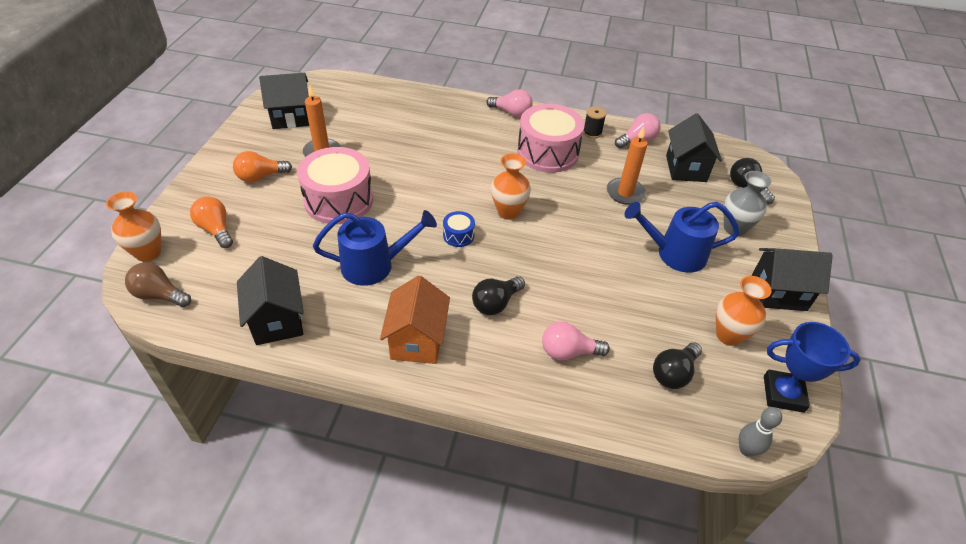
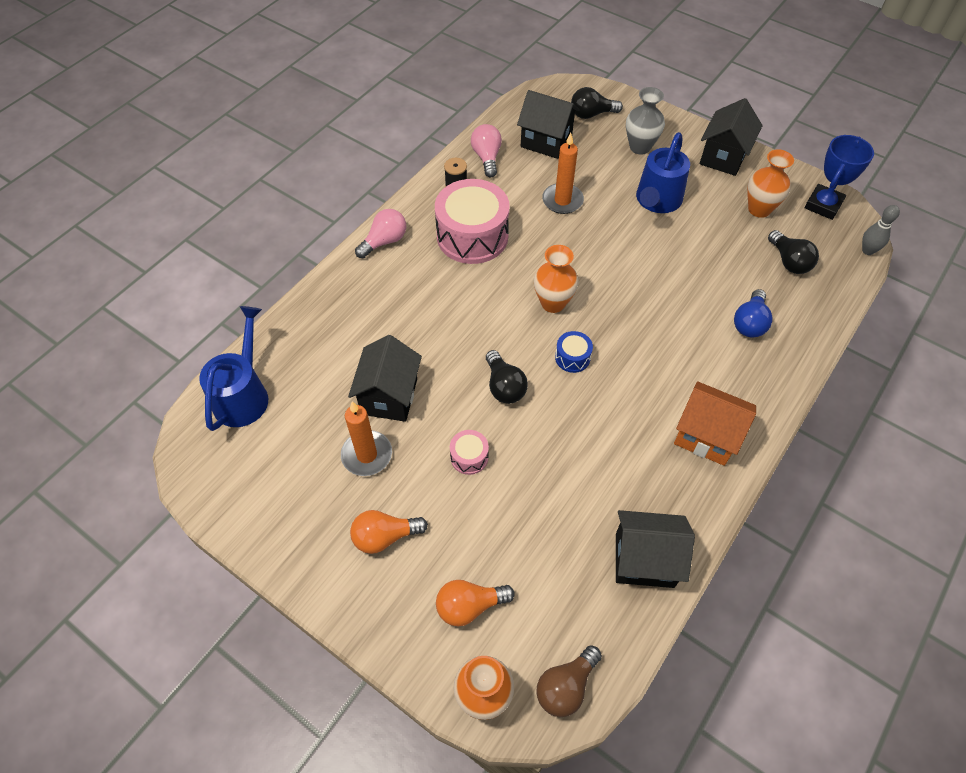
camera: 65 degrees left, 10 degrees up
(260, 177) = (385, 537): orange light bulb -> orange light bulb turned 75 degrees clockwise
(291, 118) = (269, 476): black house -> black house (389, 396)
(339, 200) = (469, 457): pink drum -> pink drum, size x0.44
(374, 265) = (591, 447): blue watering can -> blue watering can (243, 394)
(496, 303) = (677, 357): black light bulb -> black light bulb (504, 386)
(568, 352) = (749, 323): pink light bulb -> blue light bulb

